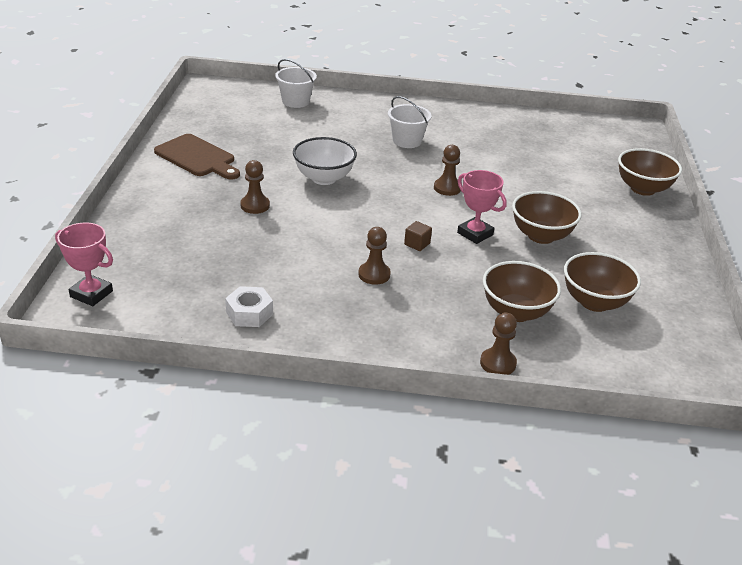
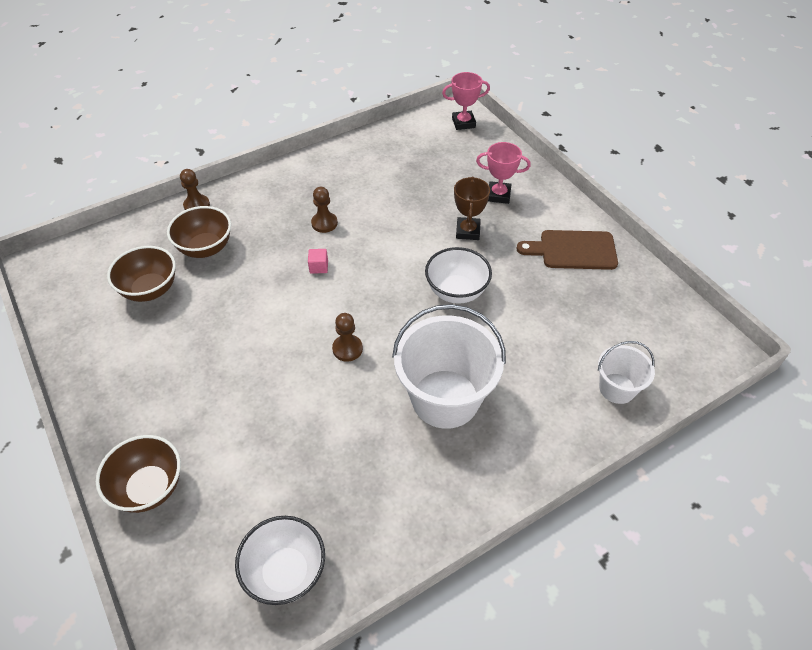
camera: 145 degrees right, 15 degrees up
(249, 313) = (368, 158): white nut -> none
(255, 205) = (468, 231): brown pawn -> brown trophy
(407, 141) = (445, 398): white bucket -> white bucket, size x1.88
(417, 244) = (319, 267): brown cube -> pink cube
(475, 234) = (282, 305): pink trophy -> pink trophy (498, 195)
(541, 236) = (226, 338): brown bowl -> none
(571, 130) = (285, 572): none -> white bowl

